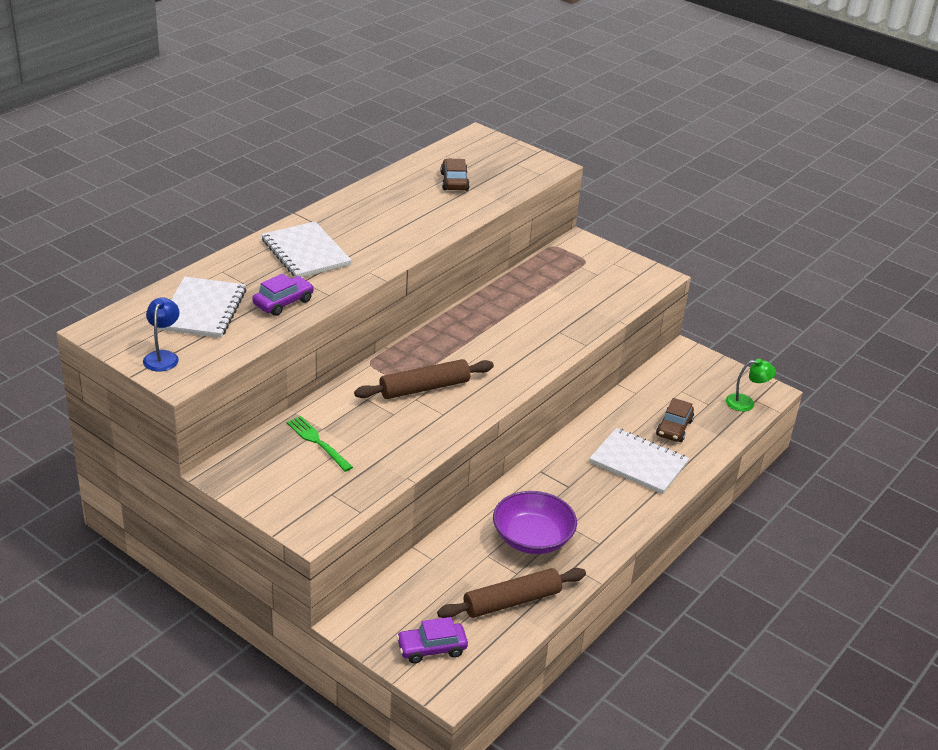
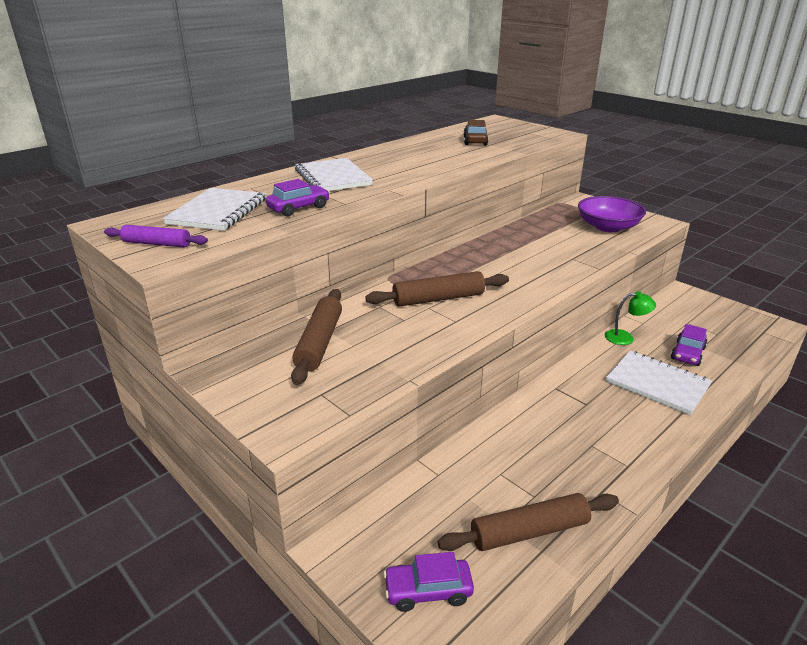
camera: 10 degrees right, 5 degrees down
(163, 356) = (157, 244): blue lamp -> purple rolling pin
(318, 442) = (319, 342): green fork -> brown rolling pin
(532, 538) = (550, 456): purple bowl -> purple bowl (608, 227)
(674, 428) = (687, 353): brown car -> purple car
(746, 403) = (755, 334): green lamp -> green lamp (625, 338)

